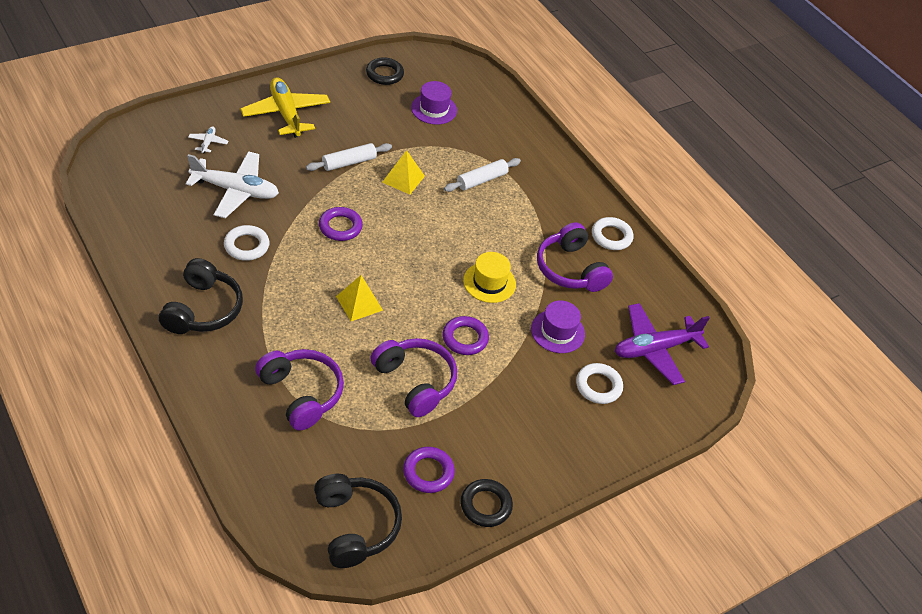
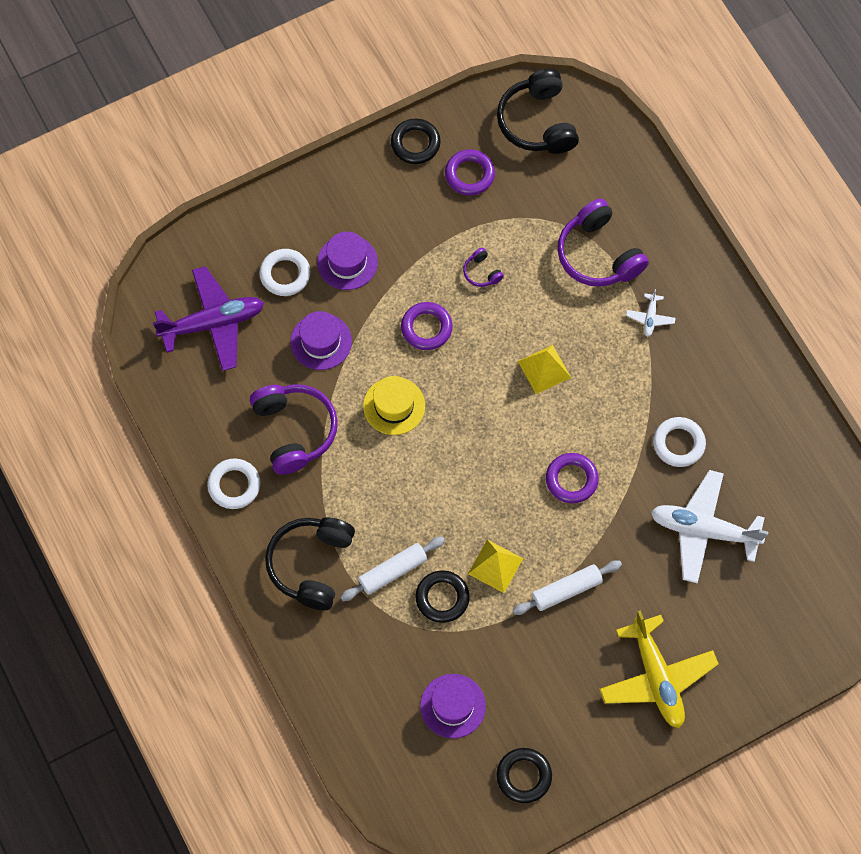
camera: 170 degrees left, 20 degrees up
(203, 309) = (713, 352): black headphones -> black headphones (311, 564)
(208, 142) = (750, 612): white plane -> white plane (650, 317)
(415, 382) = (481, 272): purple headphones -> purple headphones, size x0.45
(443, 163) = (442, 598): none -> black ring
(542, 394) = (347, 262): none -> purple hat

